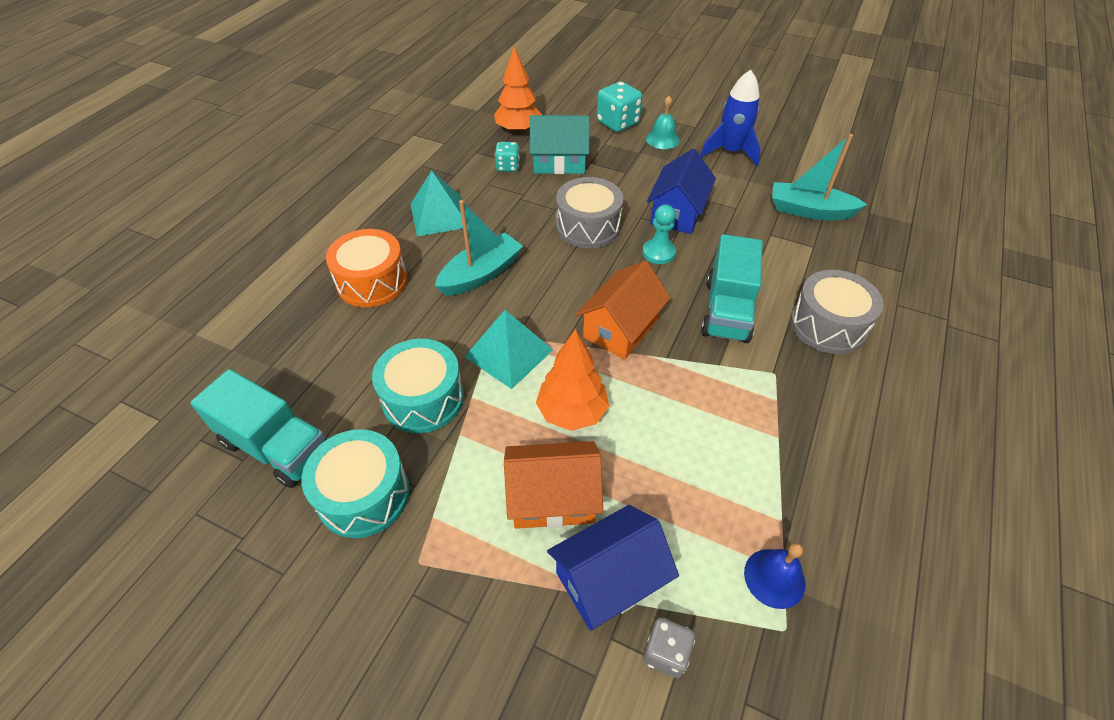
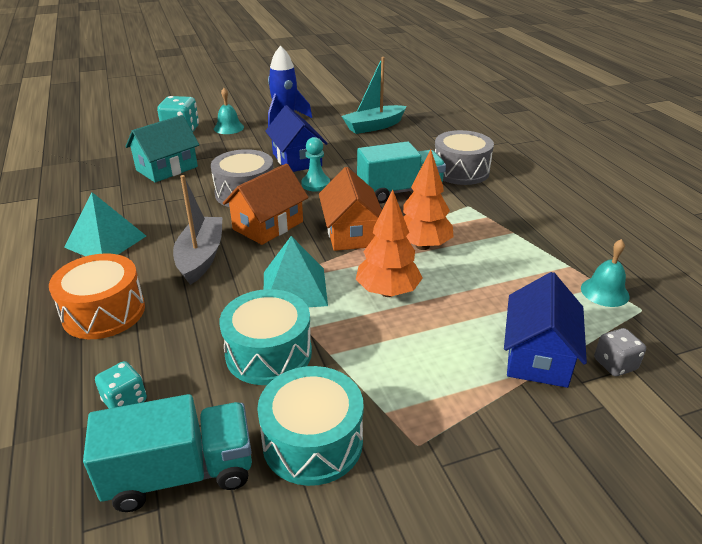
camera: 45 degrees left, 15 degrees down
(481, 274) = (201, 257): turquoise boat -> grey boat
(508, 167) = (125, 188): turquoise dice -> turquoise dice (125, 401)
(518, 130) = (101, 164): orange tree -> orange tree (422, 246)
(552, 498) = (445, 342): orange house -> orange house (268, 225)
(727, 310) = (399, 191): turquoise truck -> turquoise truck turned 75 degrees counterclockwise
(774, 578) = (604, 292): blue bell -> turquoise bell

